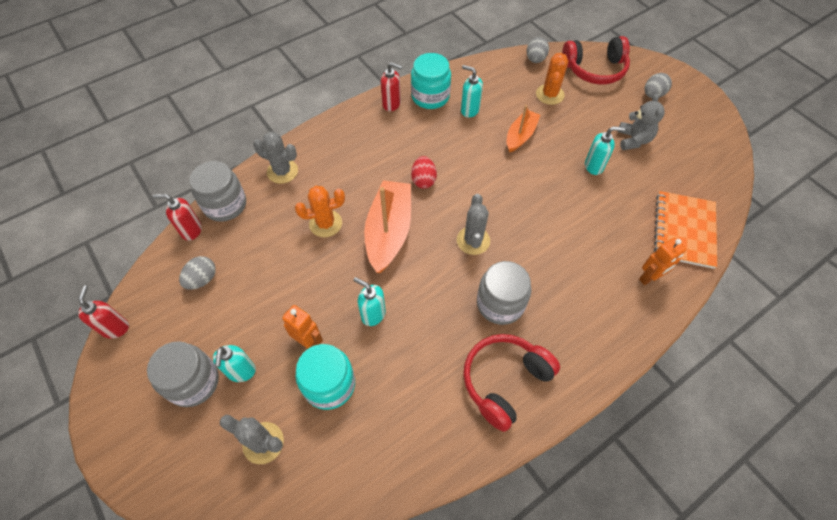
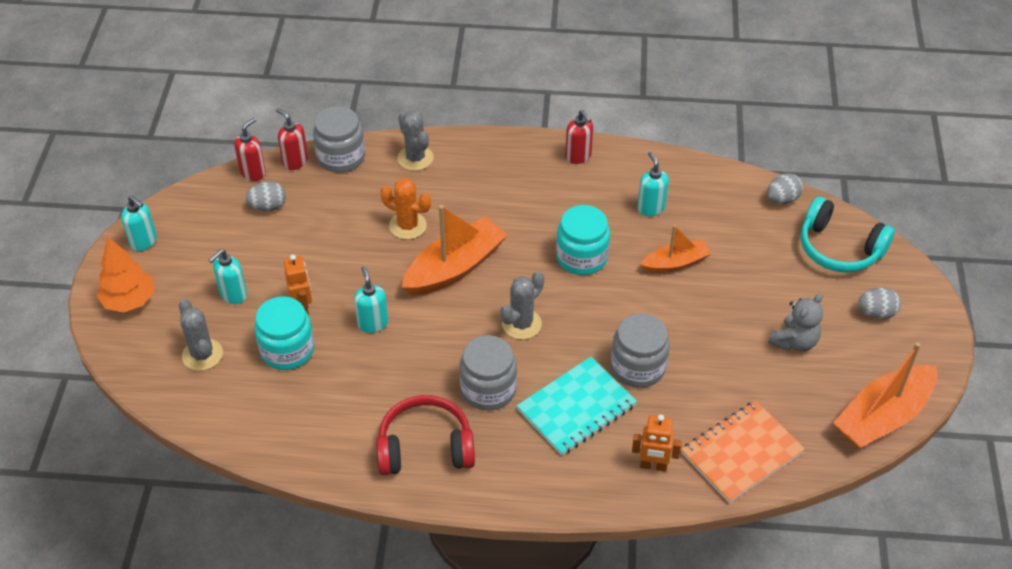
camera: 40 degrees right, 10 degrees down
(115, 328) = (175, 201): red soap dispenser -> red soap dispenser (253, 172)
(152, 444) = (129, 301): none -> orange tree
(193, 382) = (194, 278): grey jar -> grey jar (638, 367)
(423, 180) = (533, 244): red egg -> none
(430, 96) = (625, 171): turquoise jar -> turquoise jar (581, 257)
(550, 94) = (755, 243): orange cactus -> none
(566, 274) = (576, 408): none -> turquoise notebook
(594, 69) = (839, 248): red headphones -> turquoise headphones
(594, 166) = (719, 338): turquoise soap dispenser -> turquoise soap dispenser (144, 242)
(723, 153) = (883, 416): none -> orange boat

